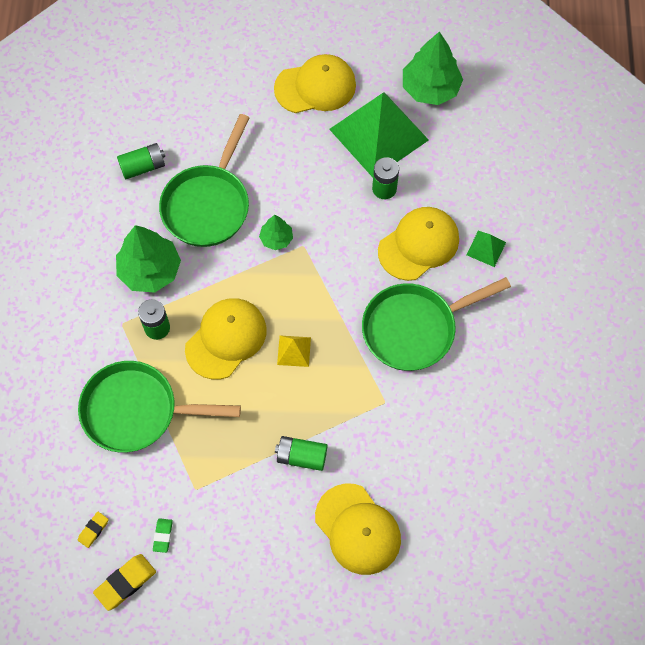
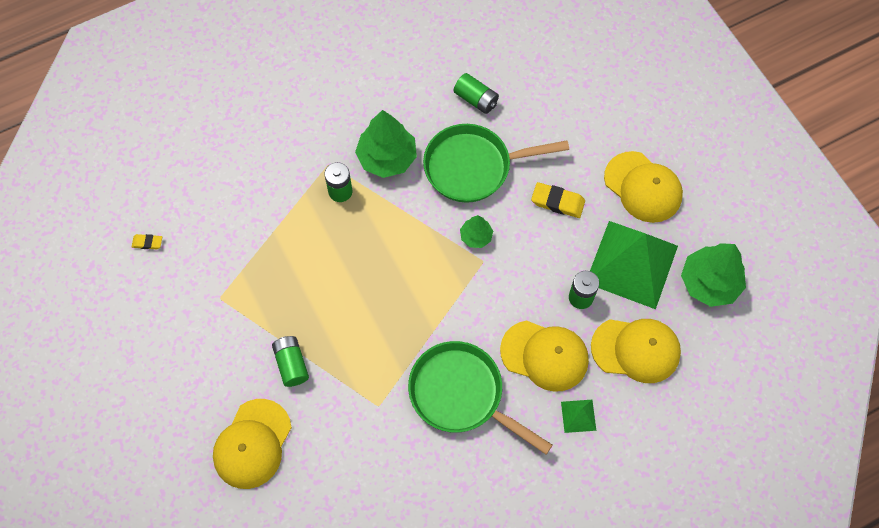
camera: 60 degrees right, 0 degrees up
(125, 583) = (117, 290): yellow eraser -> yellow eraser (557, 202)
(137, 411) = (261, 217): green pan -> none
(163, 536) = (169, 295): green eraser -> none
(226, 339) = (361, 248): yellow cap -> yellow cap (636, 350)
(294, 351) = (382, 307): yellow pyramid -> none

